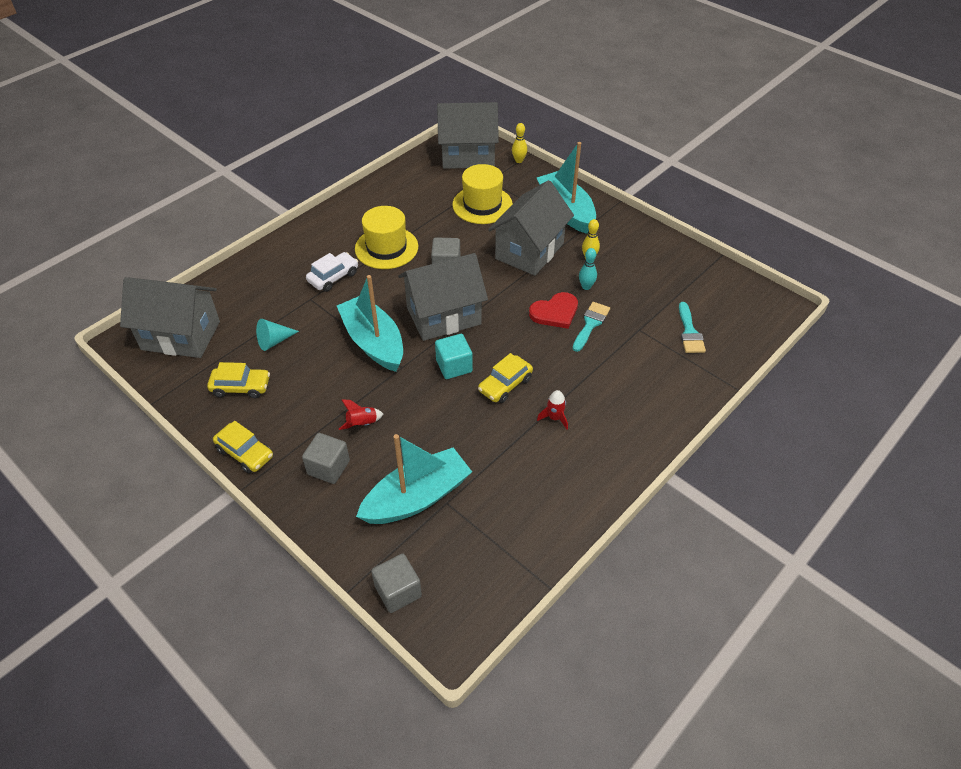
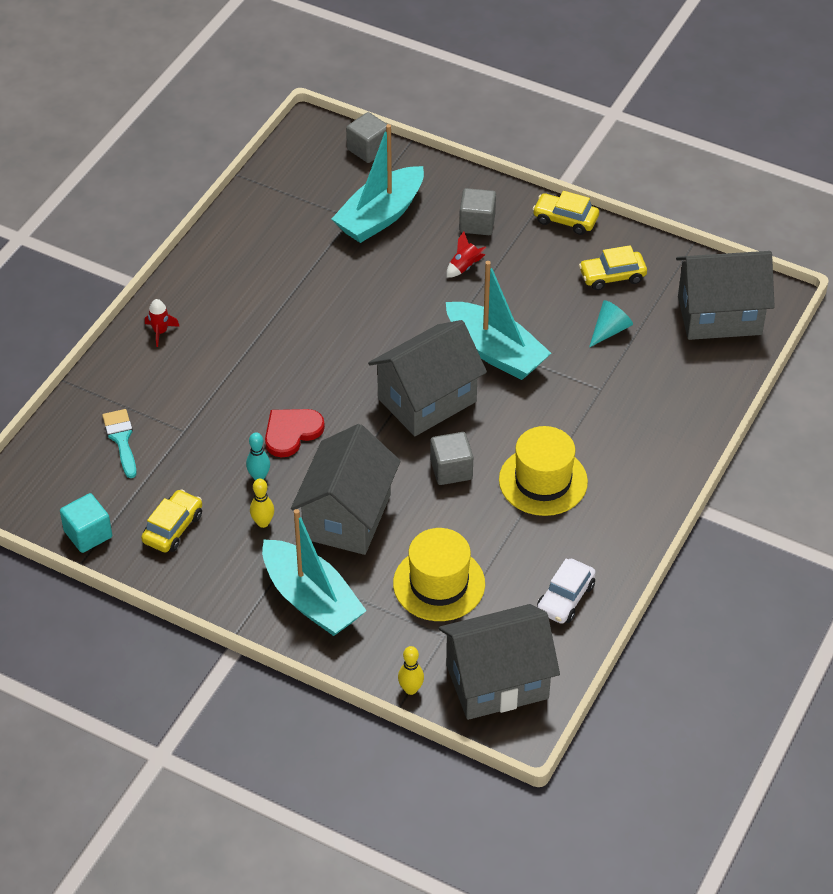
camera: 165 degrees right, 0 degrees up
(333, 277) = (589, 423): white car -> white car (565, 598)
(454, 366) = (392, 343): turquoise cube -> turquoise cube (88, 534)
(505, 385) = (328, 334): yellow car -> yellow car (173, 528)
(554, 418) = (265, 311): red rocket -> red rocket (160, 332)
(590, 324) = (244, 426): turquoise brush -> none

